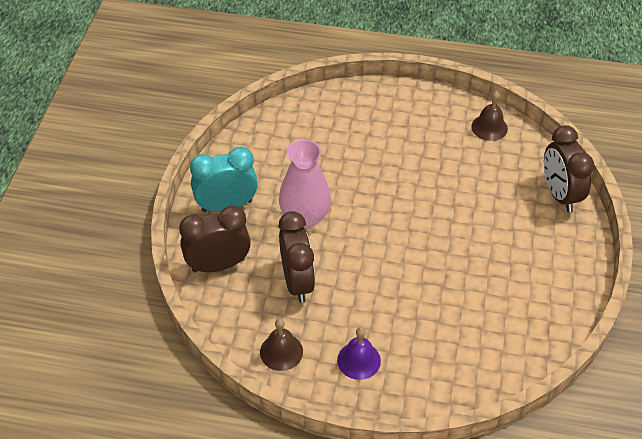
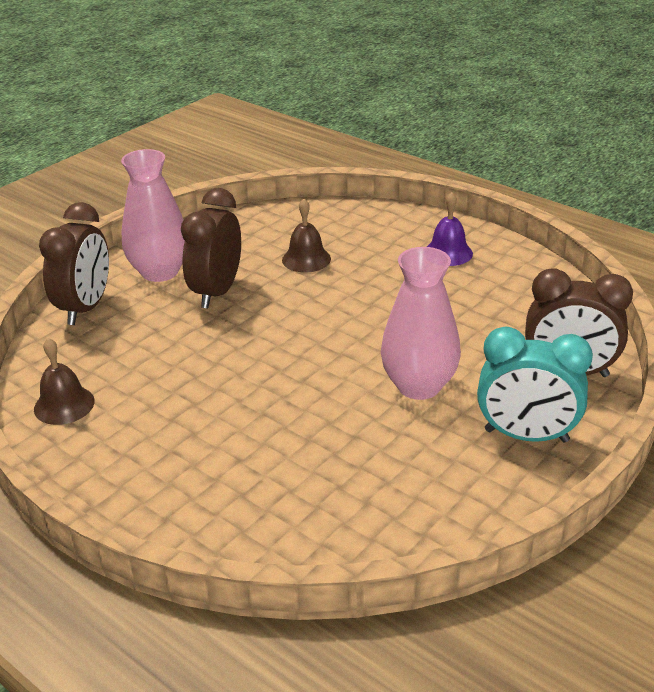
camera: 150 degrees left, 15 degrees down
(281, 351) = (528, 279): brown bell -> brown bell (306, 259)
(297, 282) = (473, 327): brown clock -> brown clock (217, 292)
(550, 246) = (160, 272): none -> pink vase

